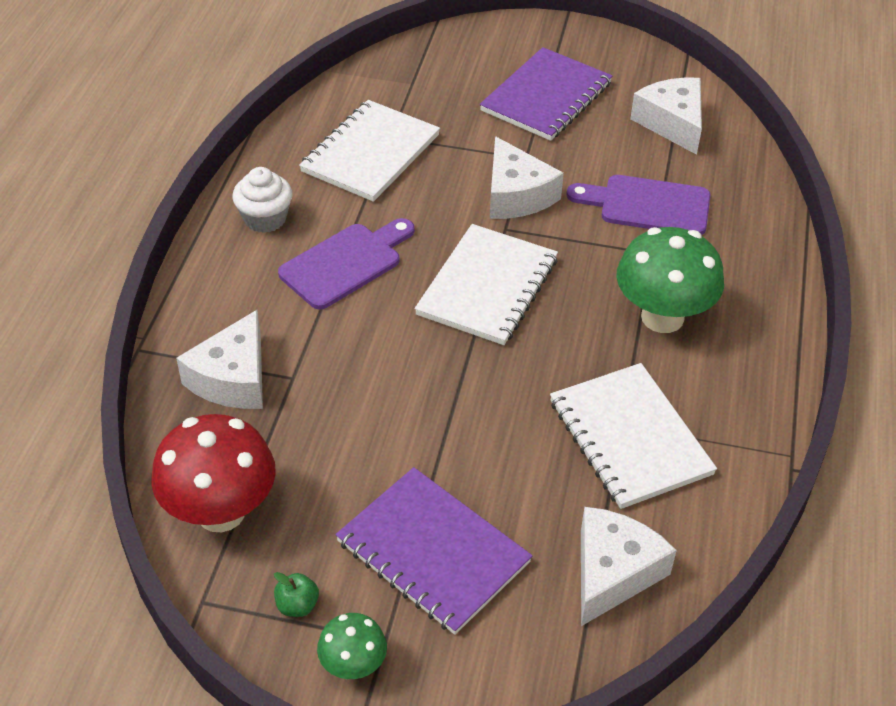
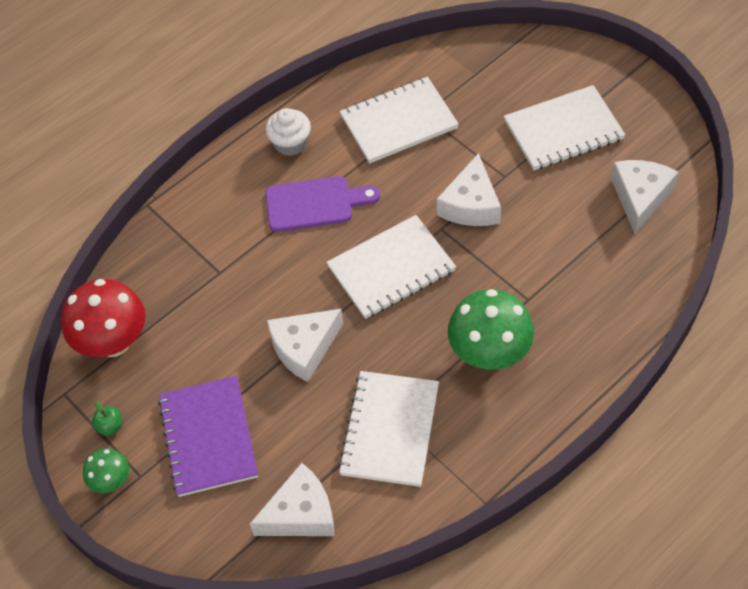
camera: 40 degrees right, 10 degrees up
(233, 378) = (185, 254): white cheese -> white cheese (304, 348)
(546, 97) = (563, 130): purple notebook -> white notebook
(648, 205) = (558, 259): purple cutting board -> none

